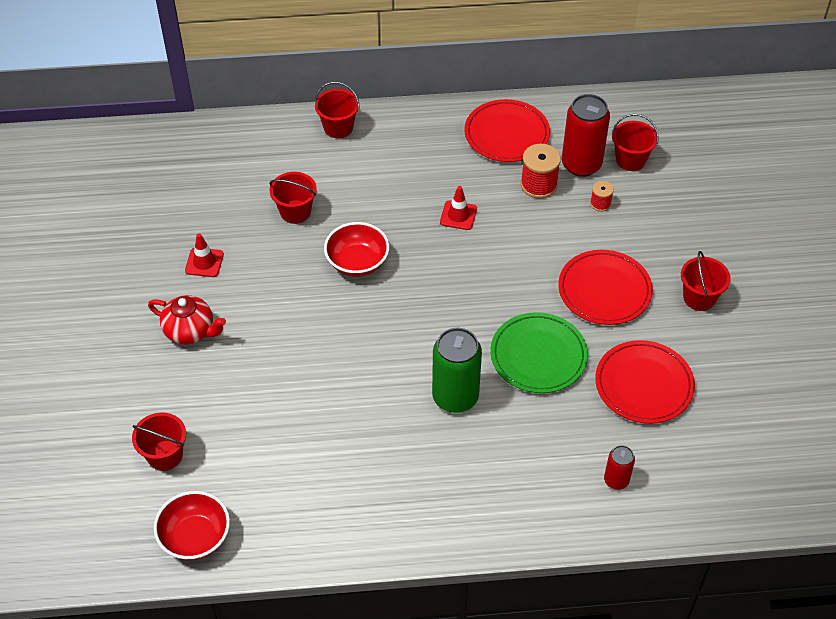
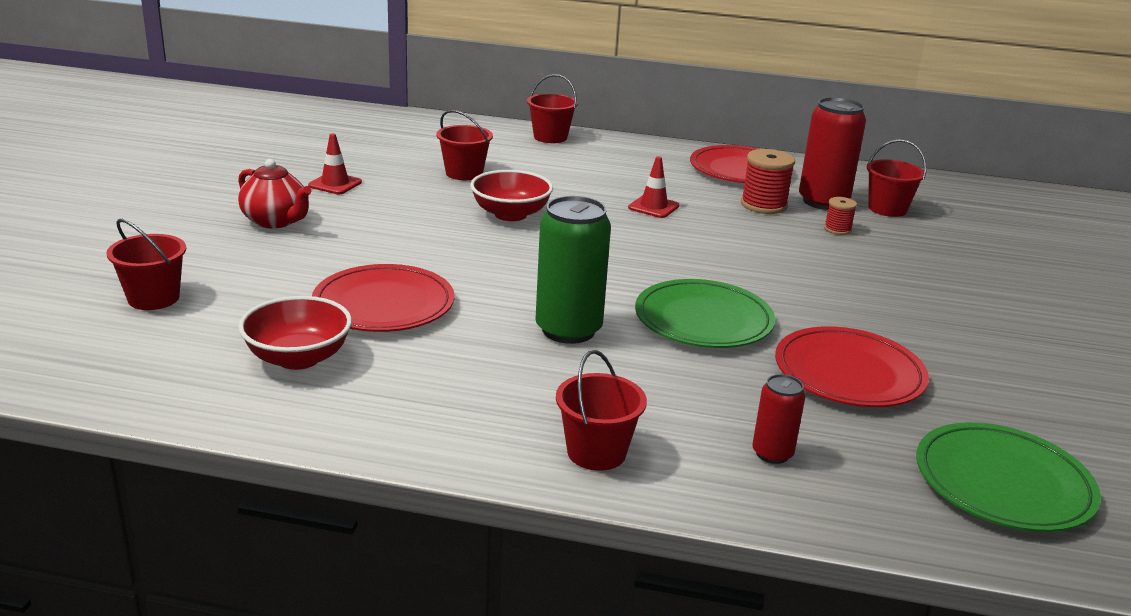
camera: 15 degrees right, 25 degrees down
(195, 537) = (120, 371): red bowl -> red bowl (298, 358)
(604, 290) = (819, 288): red plate -> red plate (384, 305)
(699, 298) = (954, 318): red bucket -> red bucket (596, 452)
(748, 463) = (1003, 483): none -> green plate

